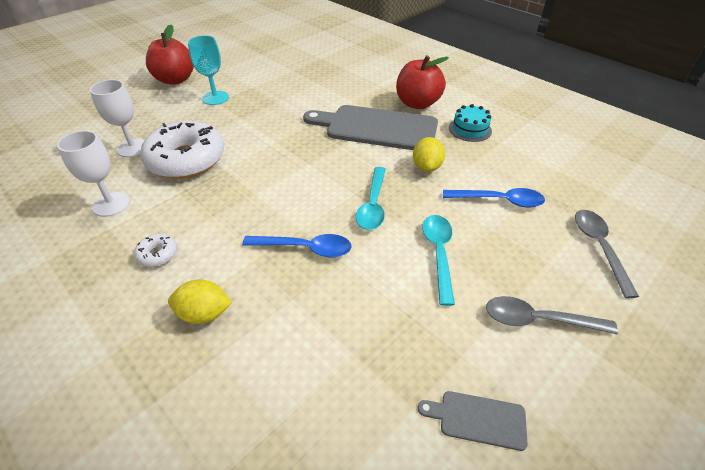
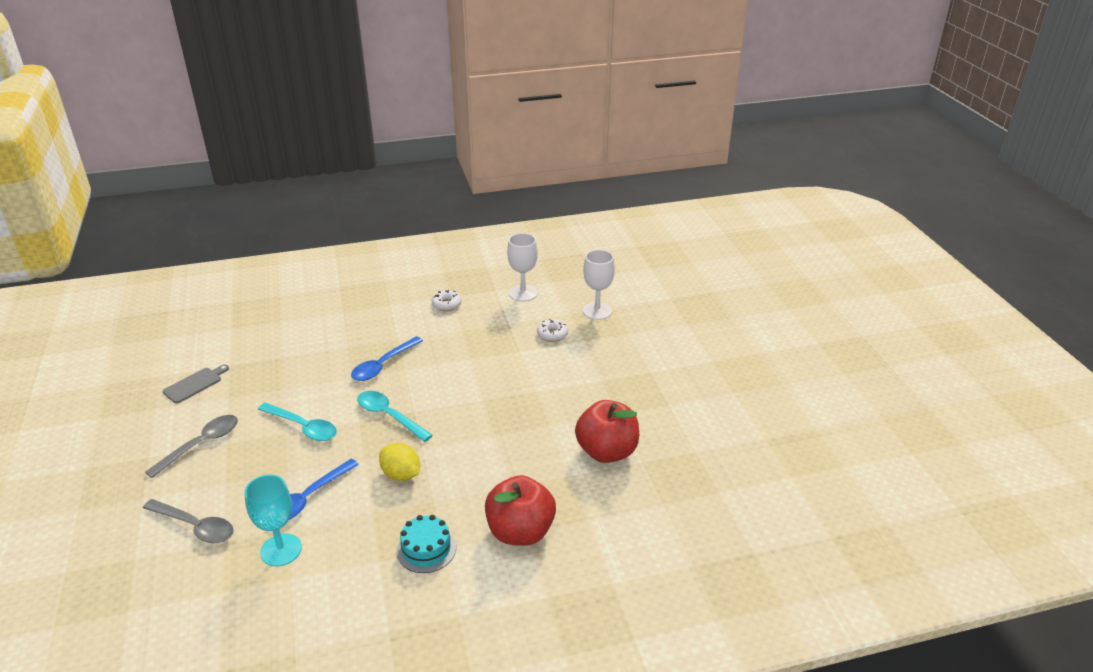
camera: 120 degrees right, 10 degrees down
(175, 80) = (726, 354): red apple -> red apple (606, 452)
(186, 160) = (552, 334): white donut -> white donut, size x0.41
(204, 314) = (376, 313): yellow lemon -> none
(215, 98) = (660, 373): turquoise goblet -> turquoise goblet (281, 550)
(376, 128) = (499, 470): grey cutting board -> none

